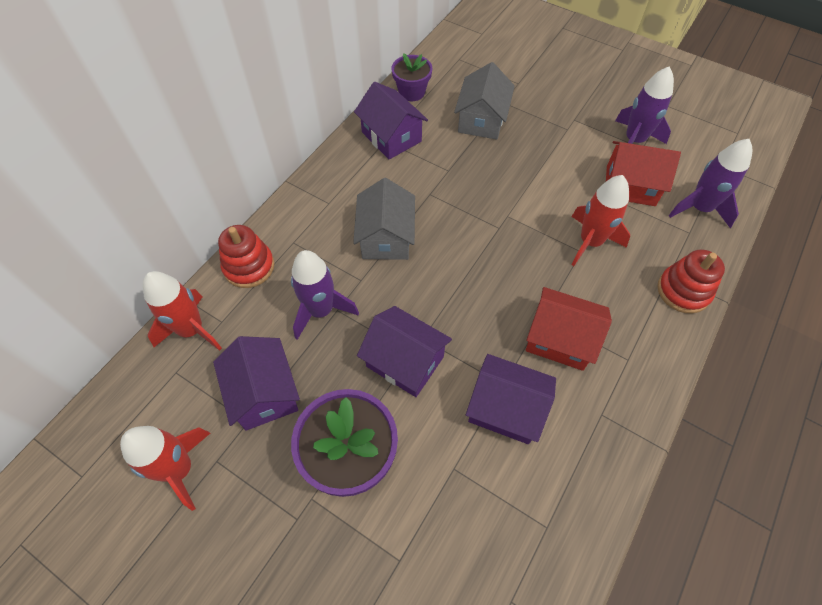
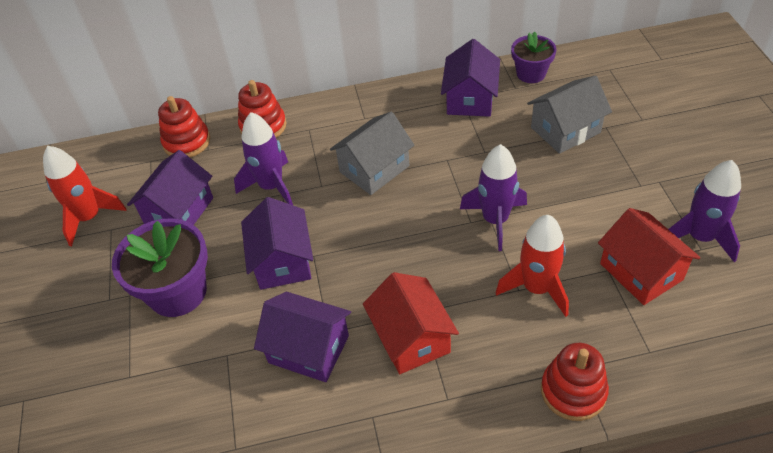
camera: 50 degrees right, 10 degrees down
(191, 330) = (187, 142): red rocket -> red stacking toy
(506, 408) = (308, 349): purple house -> purple house turned 45 degrees counterclockwise
(699, 208) = (690, 340): purple rocket -> purple rocket (495, 220)

